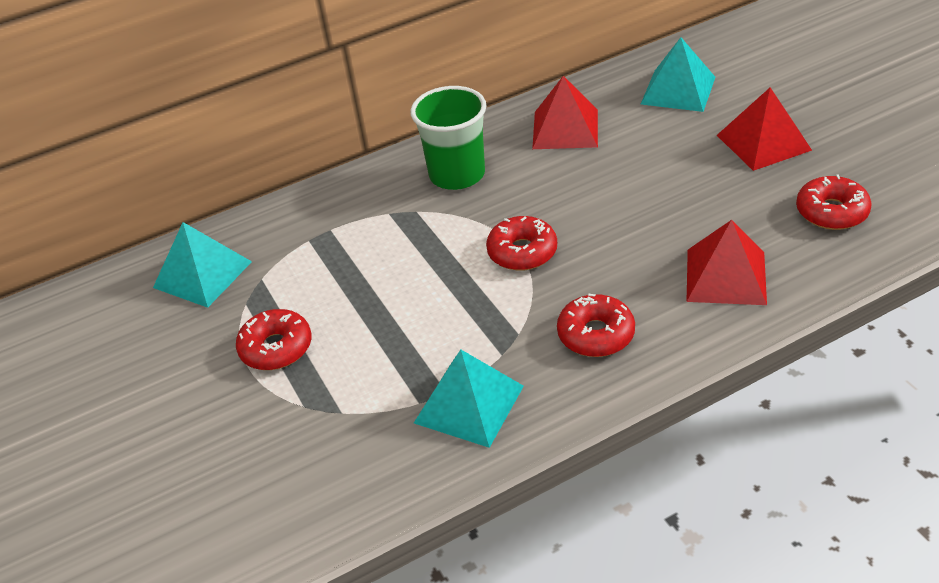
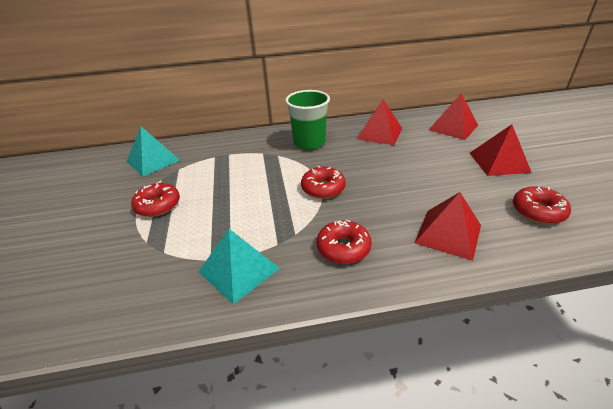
camera: 15 degrees right, 5 degrees down
(678, 90) = (453, 127): turquoise pyramid -> red pyramid

